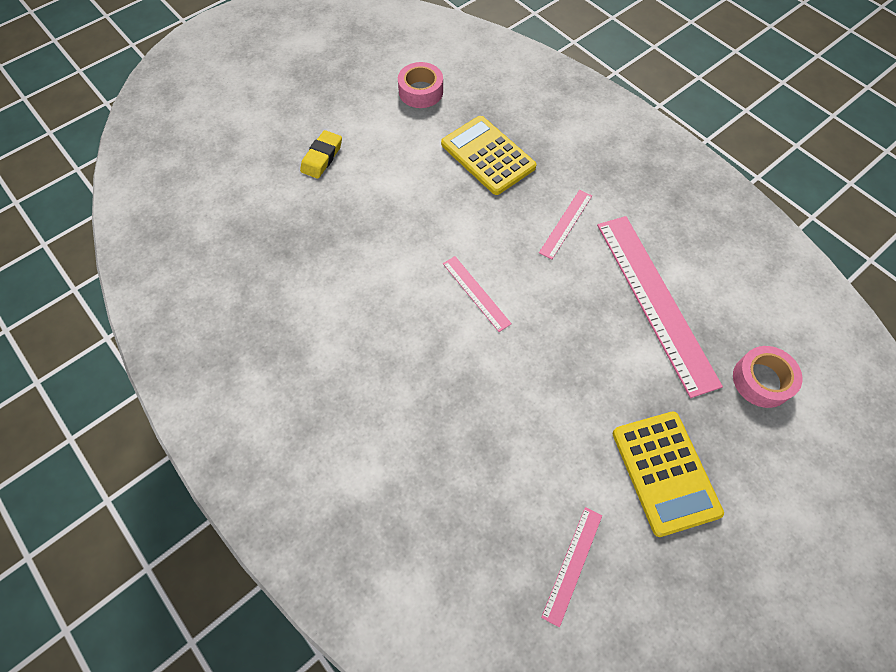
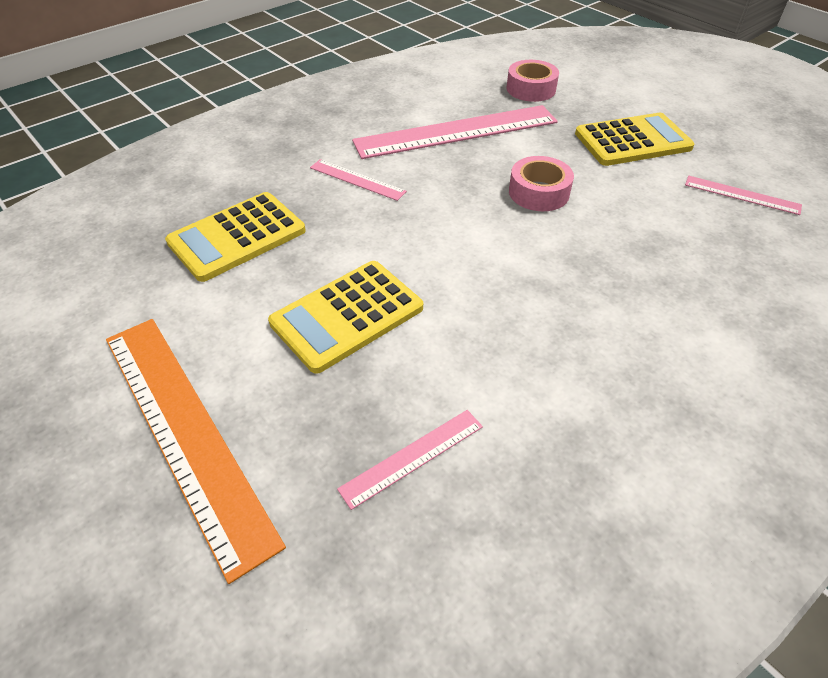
camera: 90 degrees left, 15 degrees down
(322, 157) = (184, 431): yellow eraser -> orange ruler
(407, 226) = (347, 315): none -> yellow calculator
(421, 91) = (82, 305): pink tape -> pink tape (539, 192)
(476, 293) = (455, 250): pink ruler -> pink ruler (412, 457)

